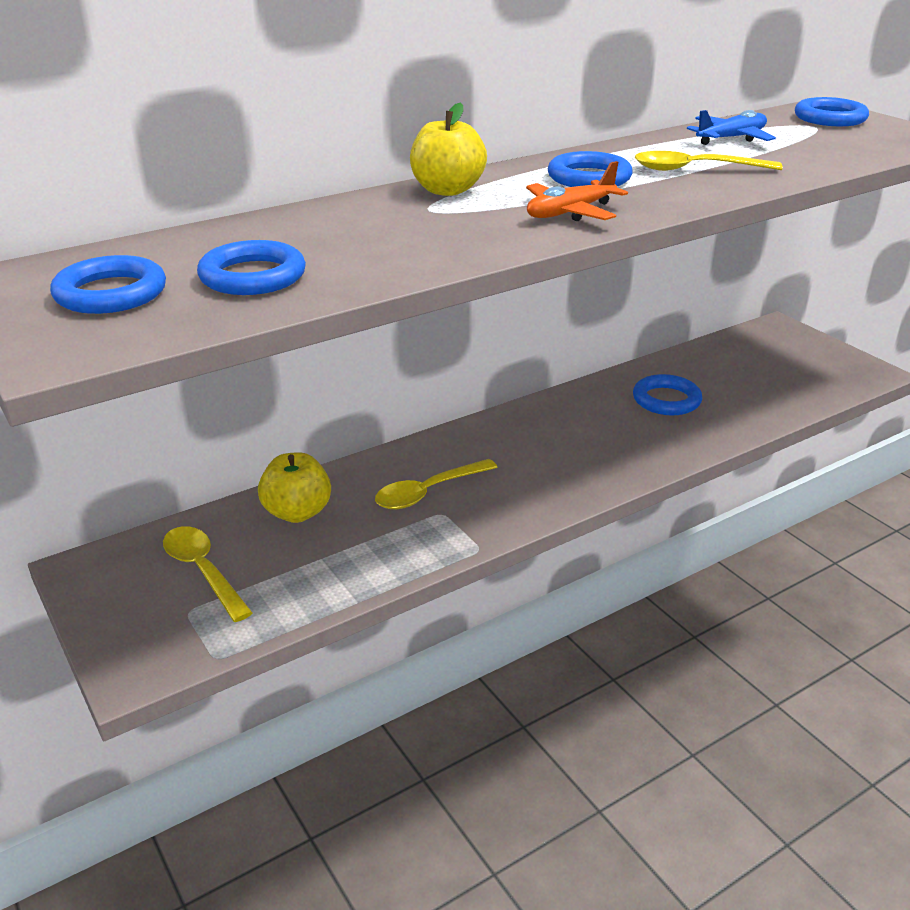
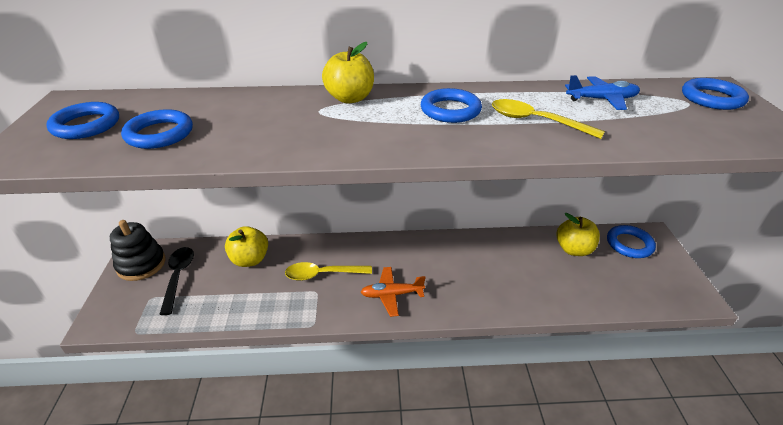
camera: 30 degrees right, 5 degrees up
(114, 579) = (141, 264): none -> black stacking toy
(203, 571) = (178, 277): yellow spoon -> black spoon
(570, 212) = (396, 136): orange plane -> orange plane (392, 295)
(666, 400) = (519, 264): blue ring -> blue ring (629, 244)
(711, 366) = (573, 249): none -> yellow apple

